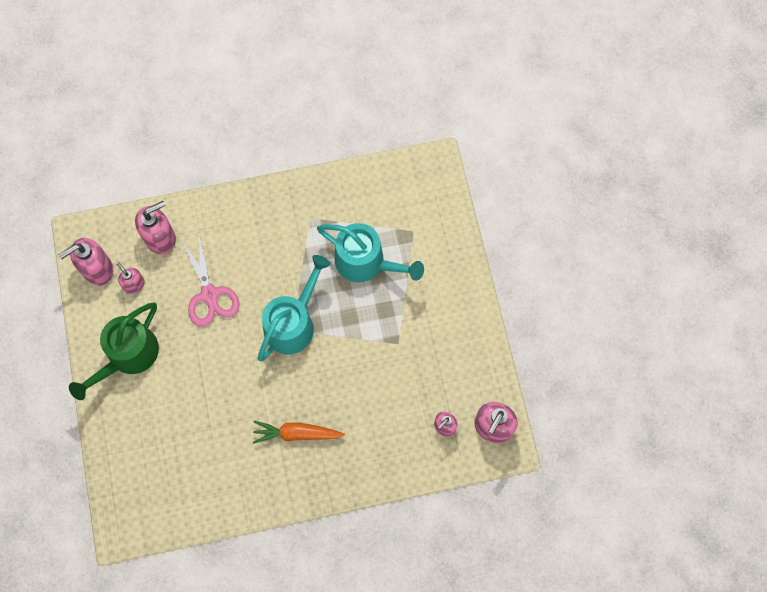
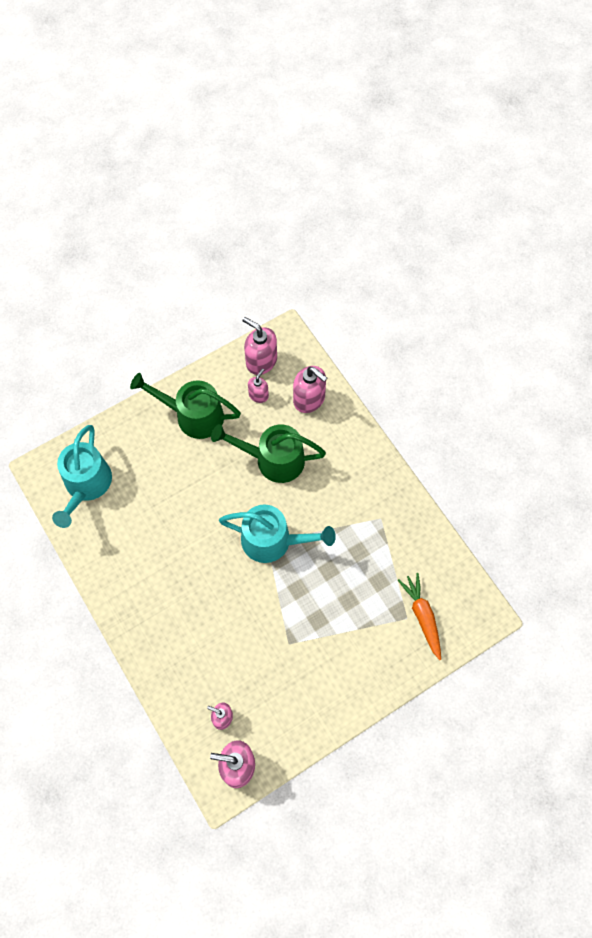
camera: 70 degrees right, 5 degrees down
(209, 295) = (272, 459): pink scissors -> green watering can
(296, 433) = (171, 582): orange carrot -> orange carrot (422, 616)
(366, 262) = (357, 585): turquoise watering can -> turquoise watering can (86, 486)

